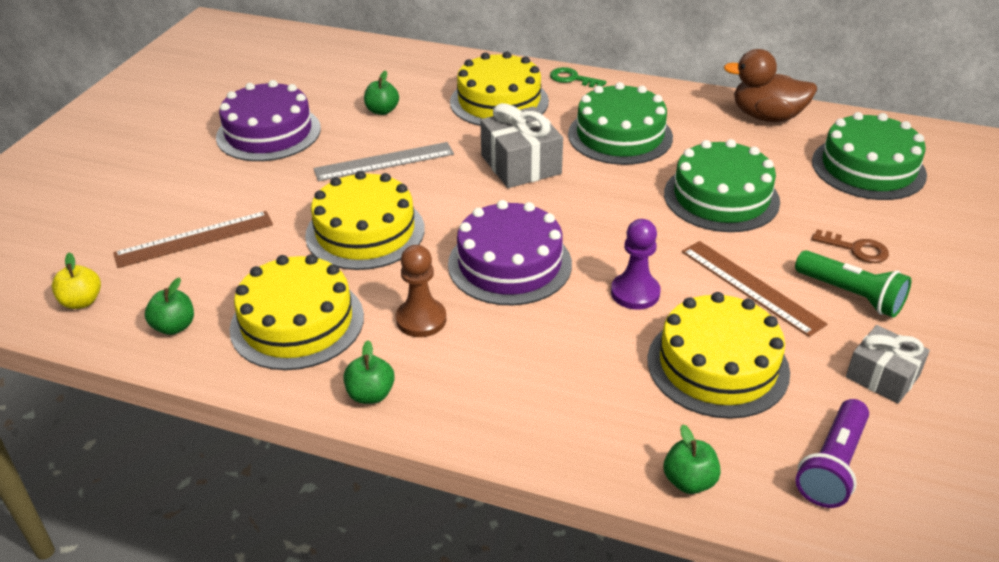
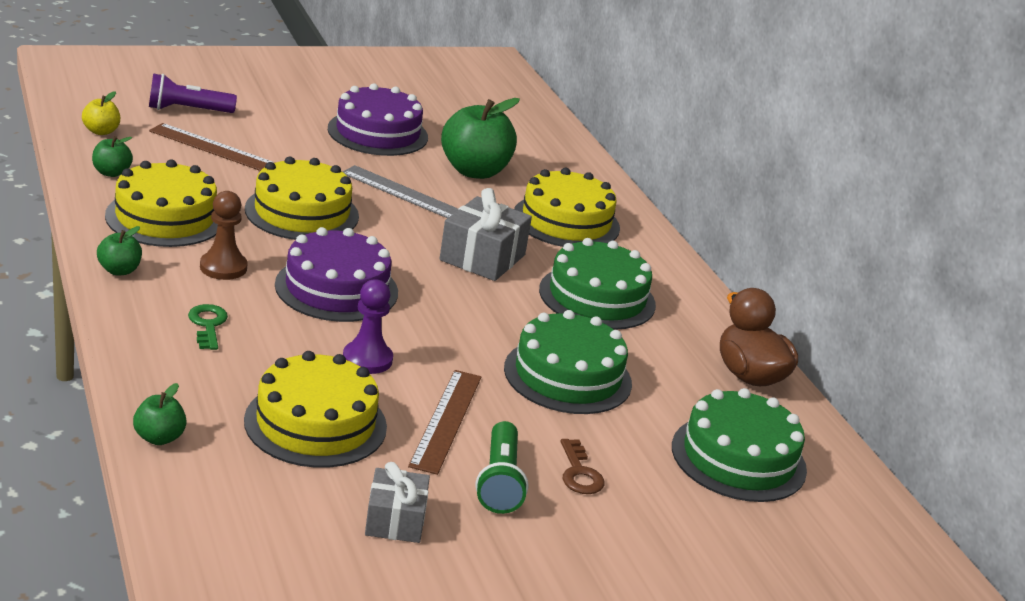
camera: 45 degrees right, 10 degrees down
(382, 111) = (474, 171): green apple -> green apple, size x2.08
(572, 79) = (658, 249): green key -> green key (208, 325)
(833, 466) = (245, 510): purple flashlight -> purple flashlight (187, 110)

